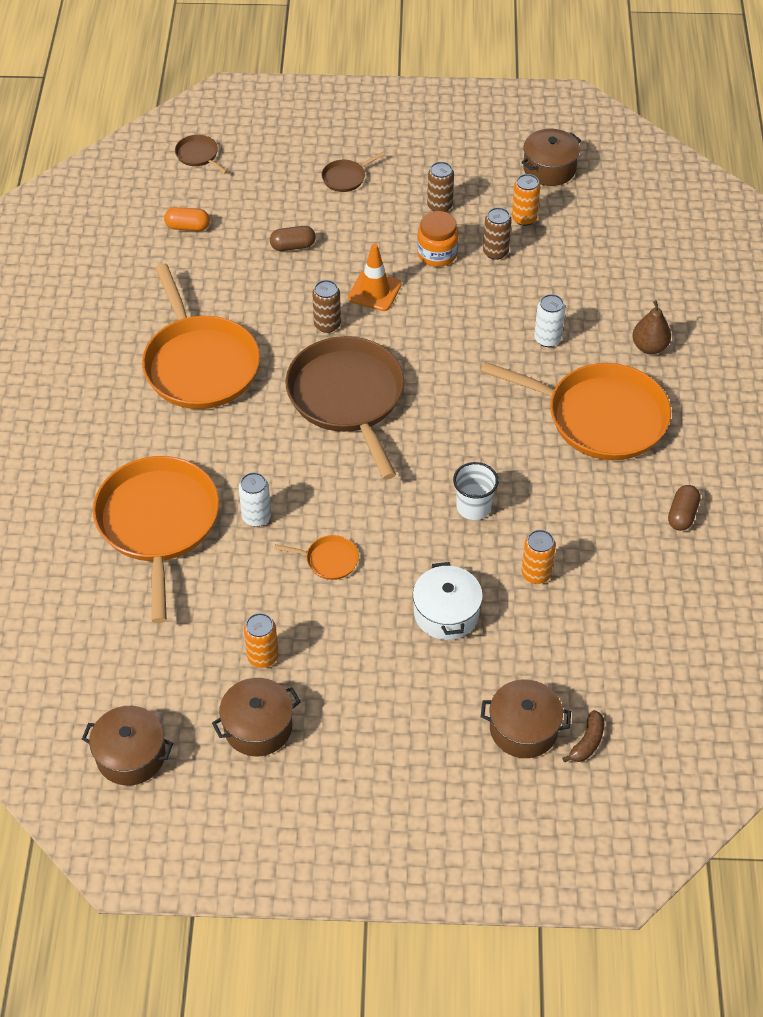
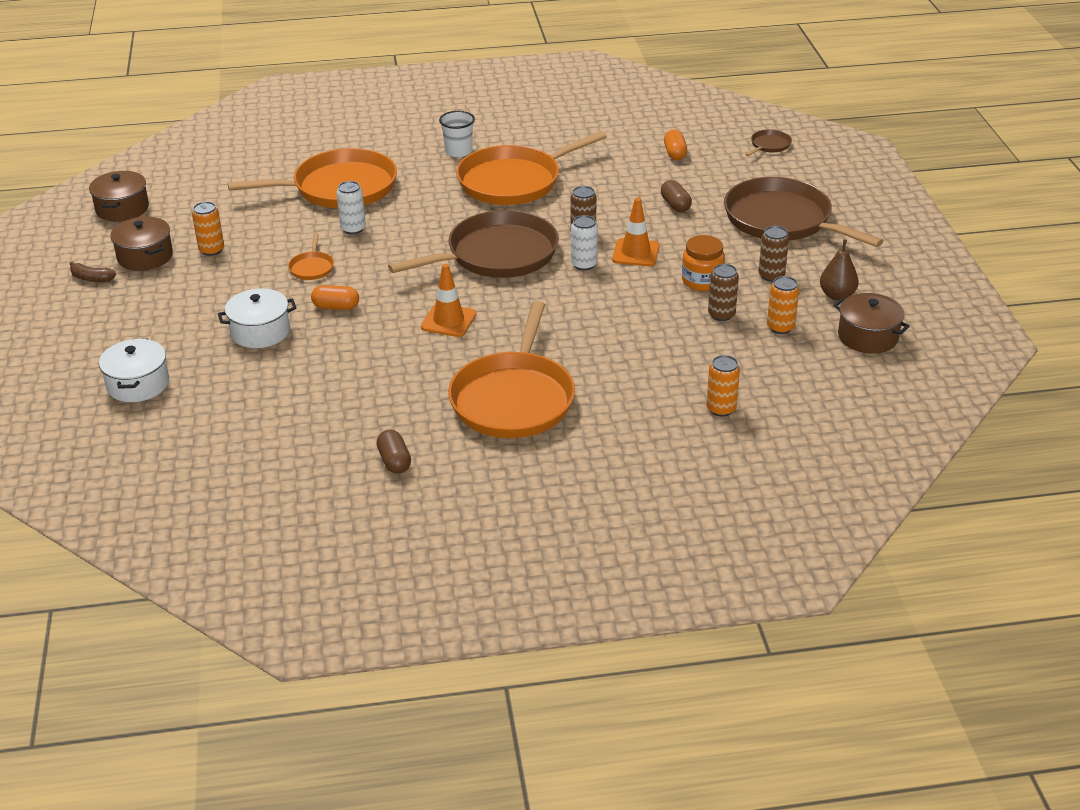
camera: 80 degrees right, 15 degrees down
(345, 178) = (782, 220): brown pan -> brown pan, size x2.44
(414, 543) = (336, 307): none -> orange capsule
(461, 451) = (448, 321): none -> orange traffic cone
(473, 507) = (382, 334): white cup -> white cup (458, 151)
(523, 729) = (138, 384): brown pot -> white pot
(536, 574) = (308, 376): orange can -> orange can (721, 409)
(547, 339) = (611, 357): white can -> white can (584, 264)
(587, 742) = (122, 421): brown banana -> brown banana (91, 278)
(649, 347) = (624, 424): brown pear -> brown pear (837, 295)
(682, 515) = (394, 461): brown capsule -> brown capsule turned 60 degrees clockwise

